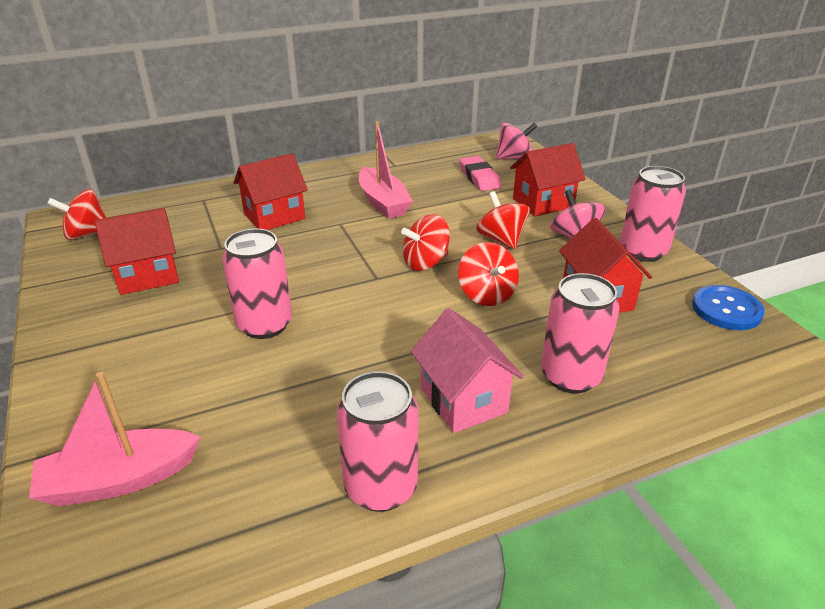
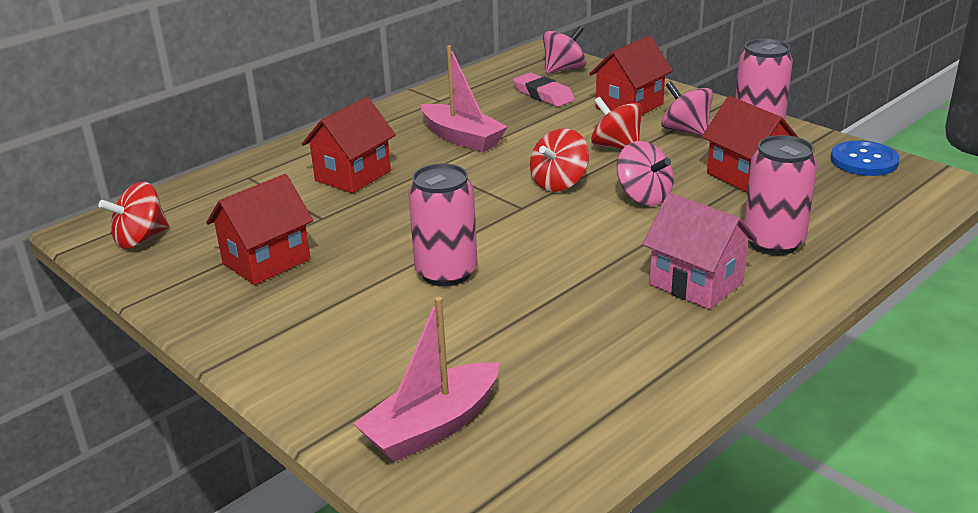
camera: 20 degrees left, 5 degrees down
(381, 487) = (681, 363): pink can -> none
(486, 294) = (643, 197): red spinning top -> pink spinning top

